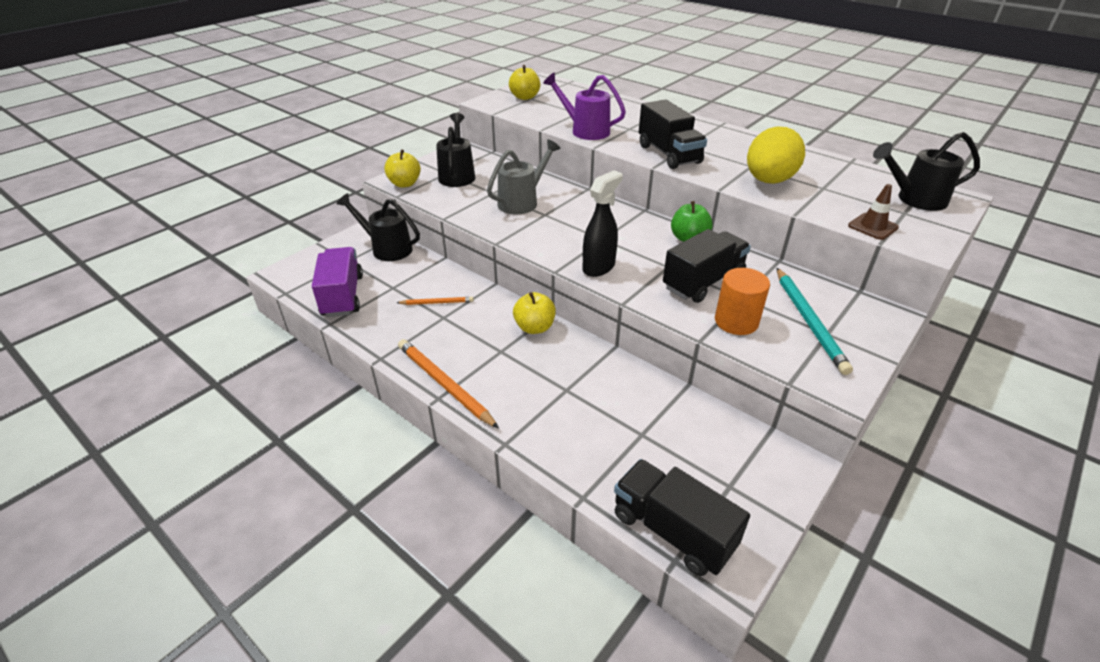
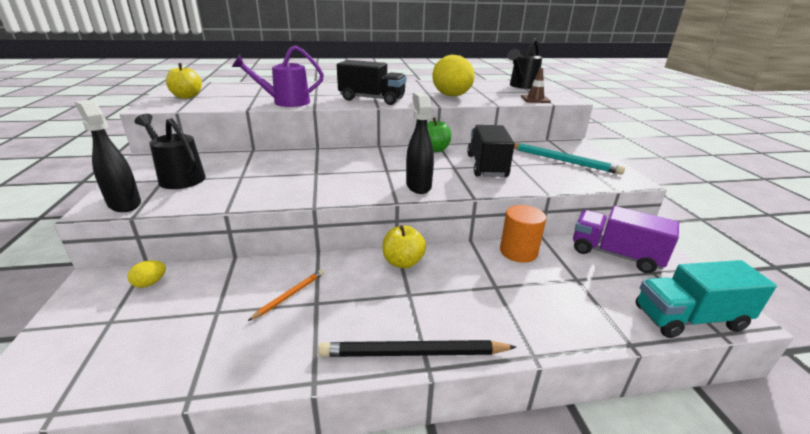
camera: 50 degrees left, 10 degrees down
(342, 296) = (161, 358): purple truck -> purple truck (615, 254)
(387, 248) = (150, 283): black watering can -> yellow egg
(404, 184) = (124, 204): yellow apple -> black spray bottle
(444, 384) = (413, 353): orange pencil -> black pencil
(522, 201) = (281, 172): grey watering can -> none
(672, 531) = (689, 318): black truck -> turquoise truck
(736, 321) = (540, 176): orange cylinder -> orange cylinder (518, 252)

